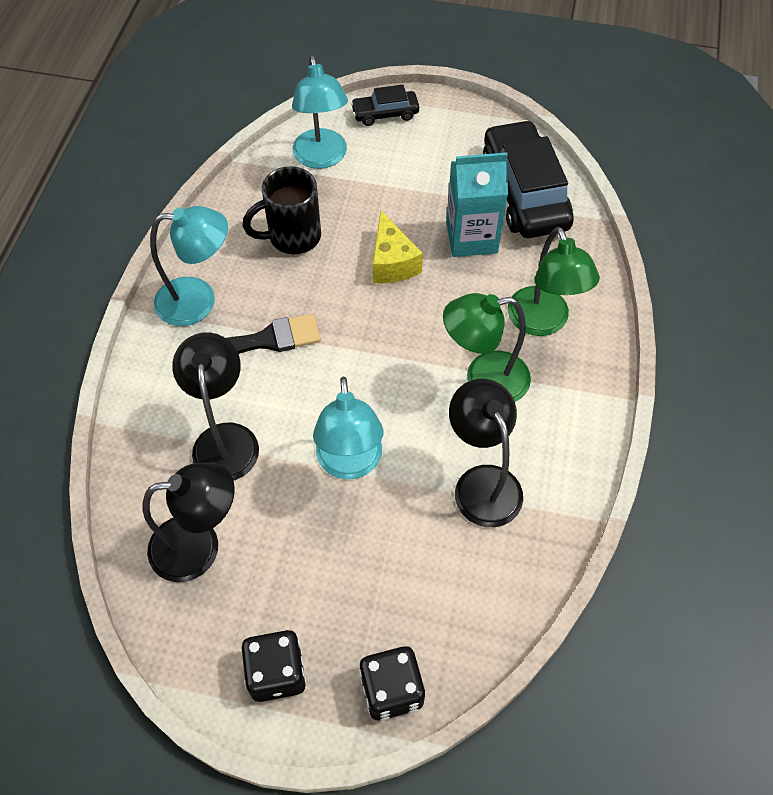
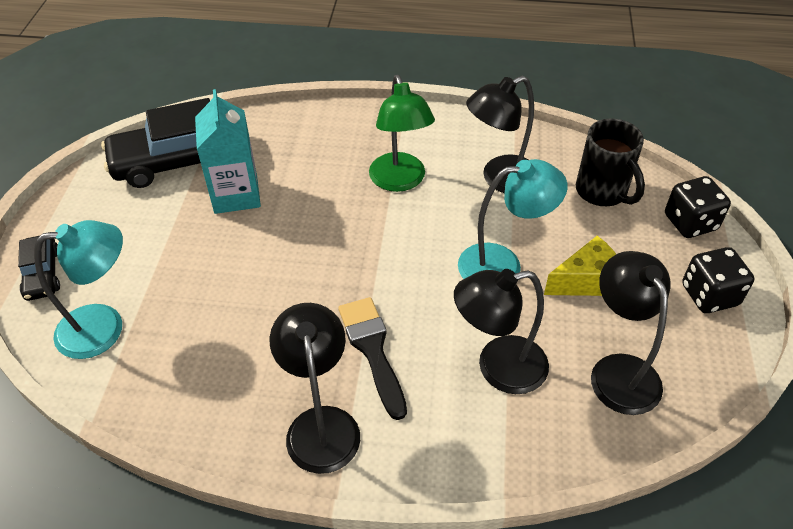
camera: 95 degrees left, 10 degrees down
(198, 300) = (321, 424): turquoise lamp -> black lamp
(292, 237) = (227, 342): black mug -> black mug (602, 192)
(392, 262) = (266, 252): yellow cheese -> yellow cheese (586, 281)
(542, 322) = (335, 147): green lamp -> none

